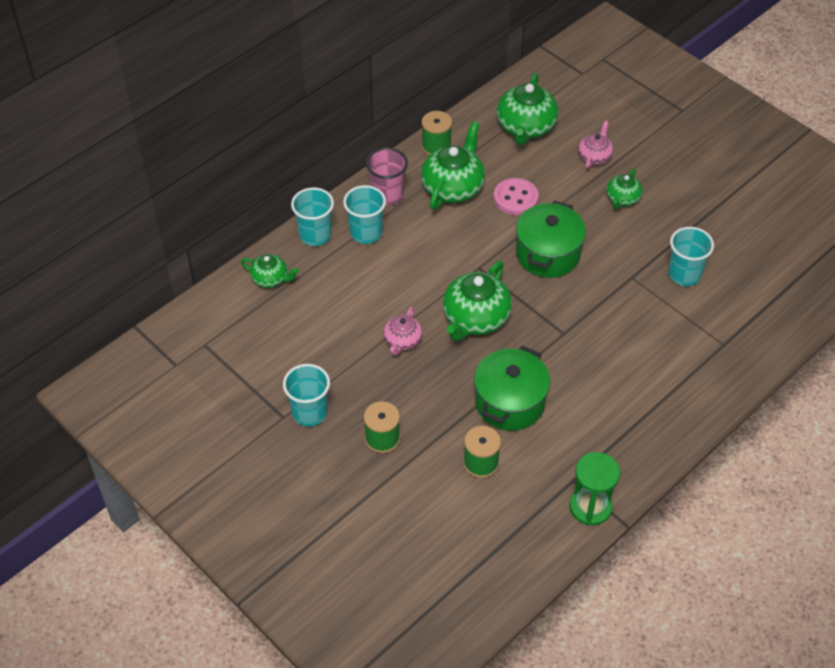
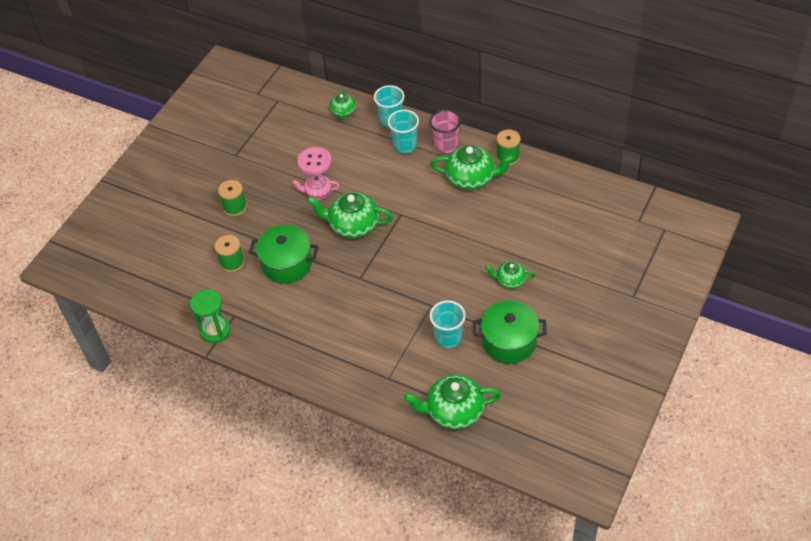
camera: 75 degrees right, 0 degrees up
(309, 412) = (243, 166): turquoise cup -> none
(515, 198) = (478, 216): pink button -> pink button (314, 162)
(525, 127) = (556, 202): green teapot -> green teapot (453, 411)
(548, 254) = (431, 249): green pot -> green pot (509, 342)
(594, 156) = (547, 252): pink teapot -> none

